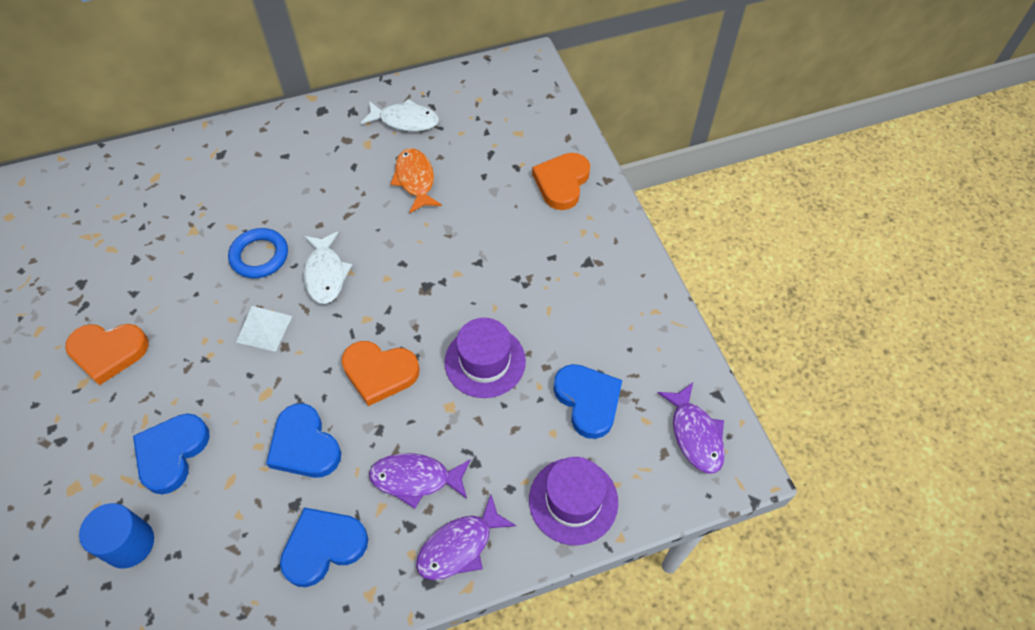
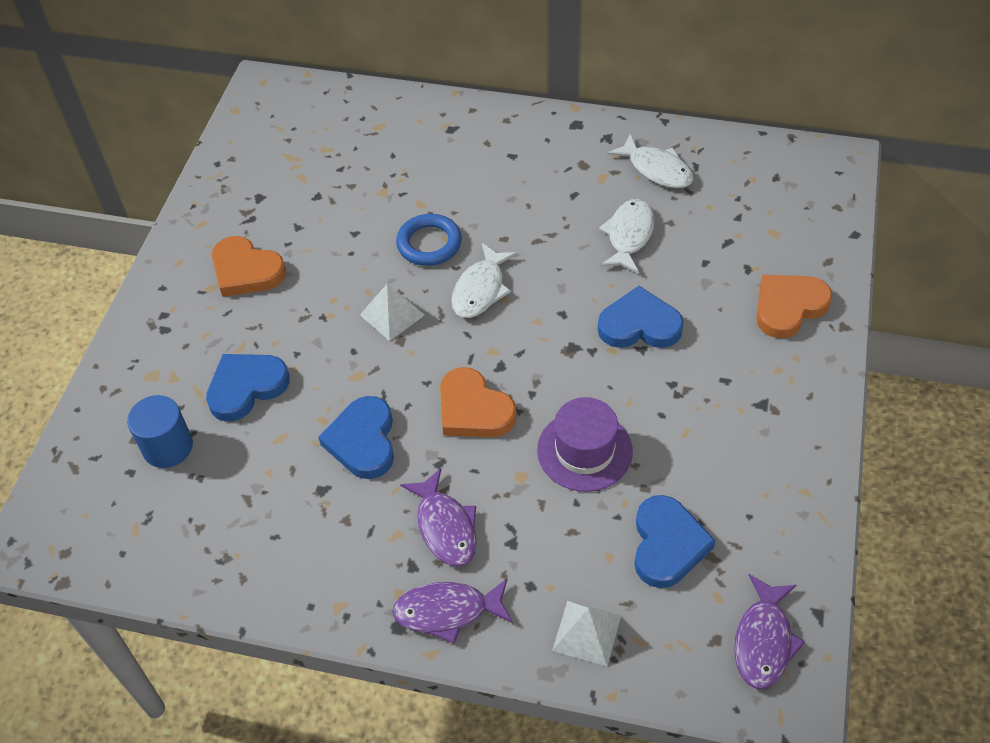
camera: 35 degrees right, 5 degrees down
(323, 547) = (324, 541): blue heart -> blue heart (639, 325)
(415, 180) = (629, 235): orange fish -> white fish
(415, 479) = (445, 527): purple fish -> purple fish turned 150 degrees counterclockwise
(573, 500) = (587, 632): purple hat -> white pyramid

